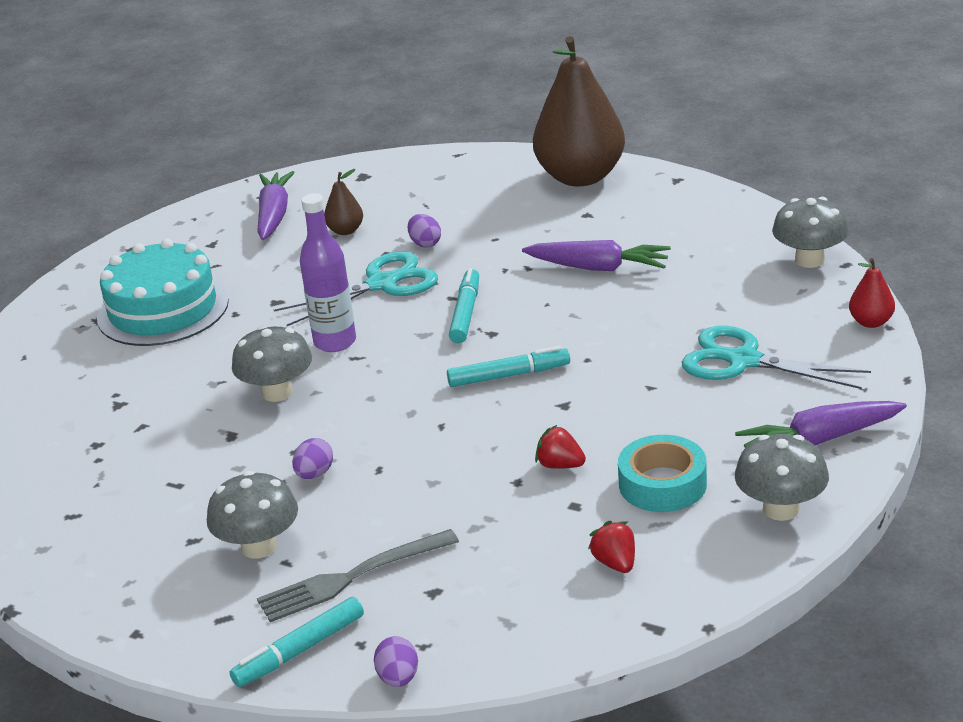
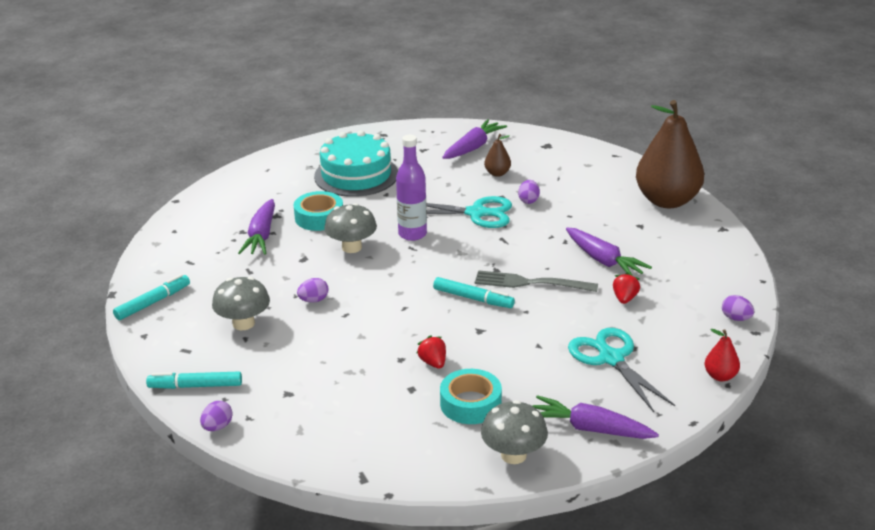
camera: 35 degrees right, 0 degrees up
(132, 436) = (261, 236): none -> purple carrot
(183, 379) = (319, 217): none -> turquoise tape
(352, 577) = (262, 364): grey fork -> grey fork (531, 283)
(466, 313) = (497, 251): turquoise marker -> turquoise marker (153, 302)
(615, 563) = (389, 432): red strawberry -> red strawberry (625, 298)
(809, 260) = (736, 318): grey mushroom -> purple egg

